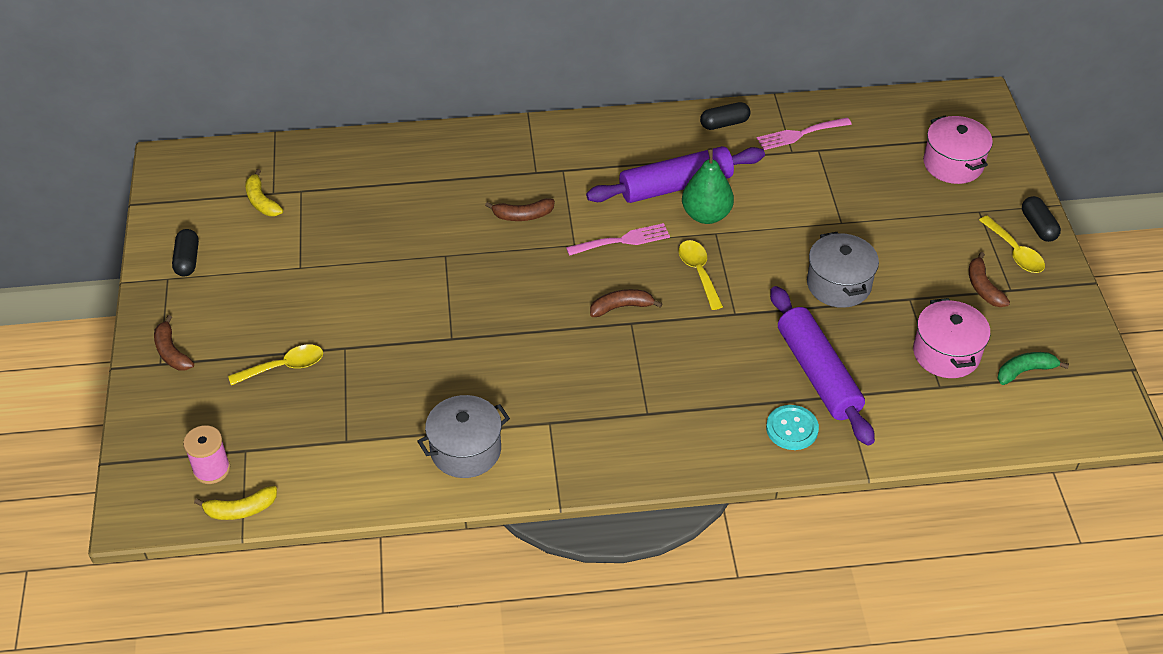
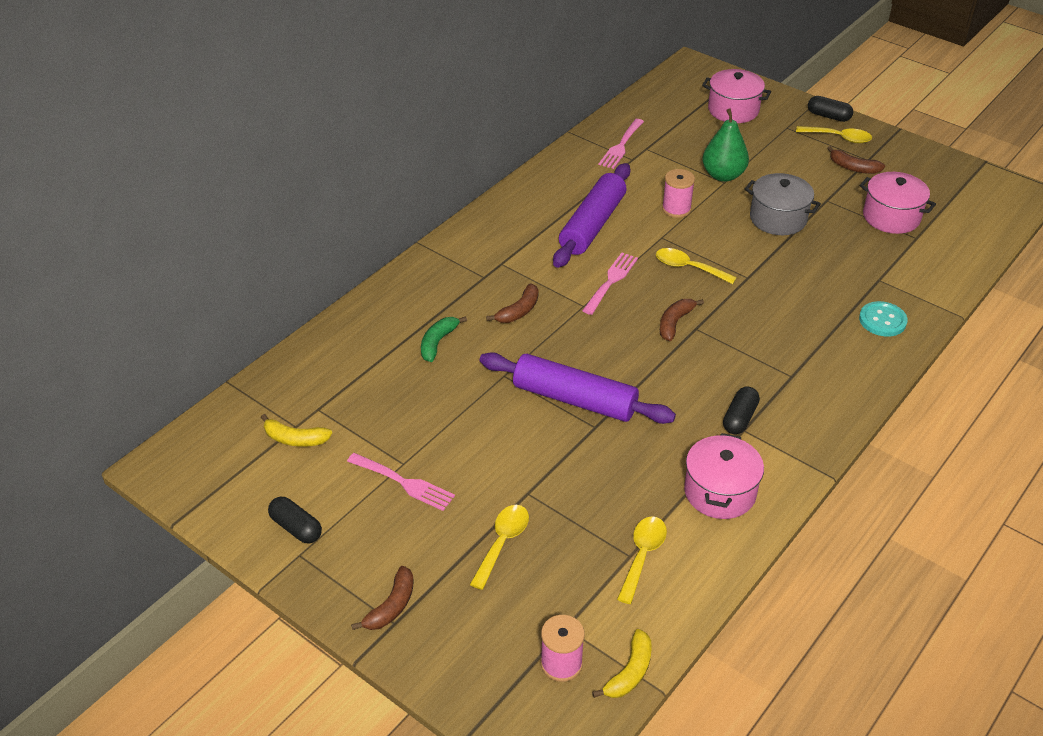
camera: 45 degrees left, 5 degrees down
(172, 352) = (391, 606): brown banana -> brown banana turned 75 degrees counterclockwise
(283, 281) = (404, 483): none -> pink fork
(353, 448) = (642, 556): none -> yellow spoon
(465, 450) = (719, 492): grey pot -> pink pot
(706, 215) = (639, 230): green pear -> green pear (723, 175)
(724, 123) = (564, 168): black capsule -> black capsule (739, 418)
(763, 218) = (676, 209): none -> pink spool
(817, 374) = (846, 278): purple rolling pin -> purple rolling pin (574, 399)
(1025, 371) = (942, 198): green banana -> green banana (438, 343)

